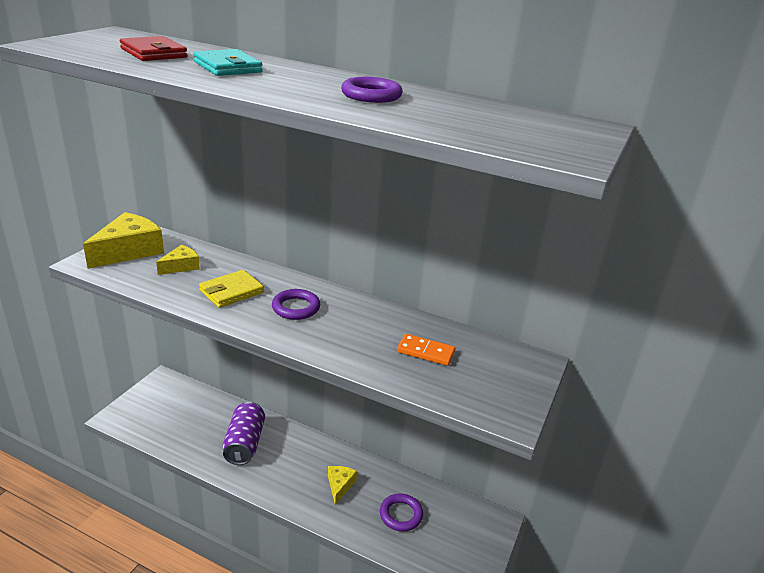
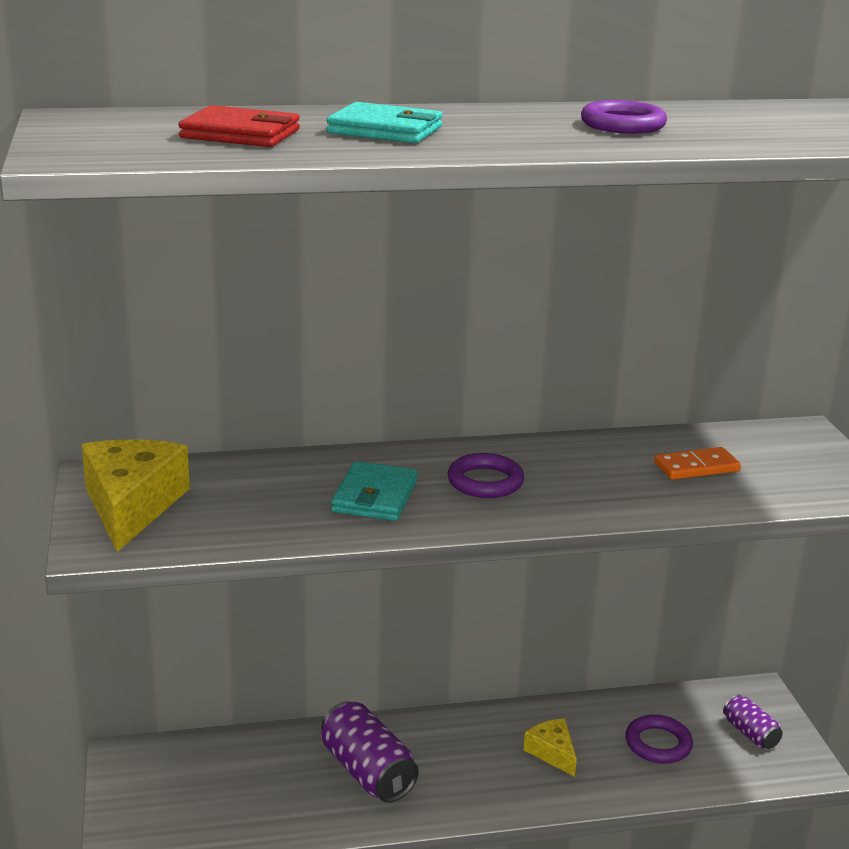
camera: 35 degrees left, 5 degrees down
(181, 266) = (248, 495): yellow cheese -> none
(231, 291) = (374, 496): yellow wallet -> turquoise wallet
(461, 541) = (750, 733): none -> purple can

